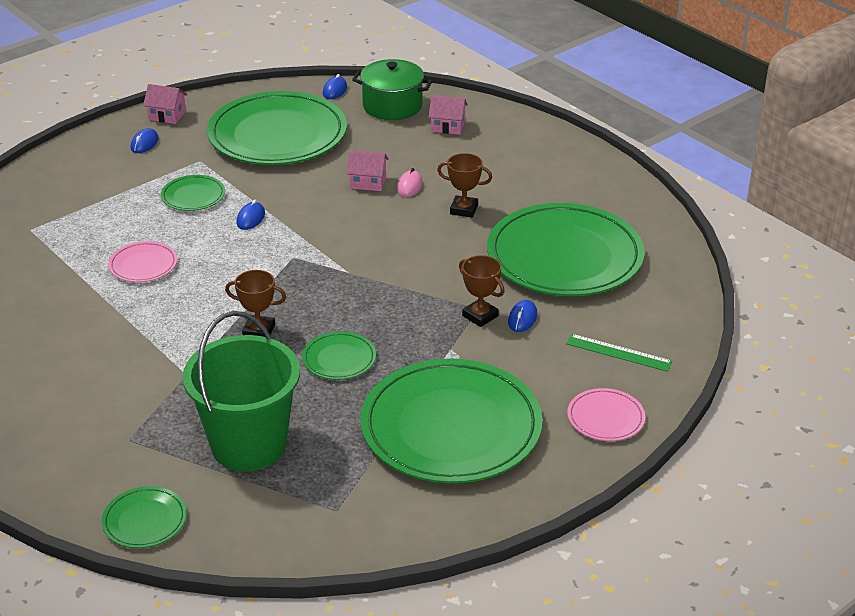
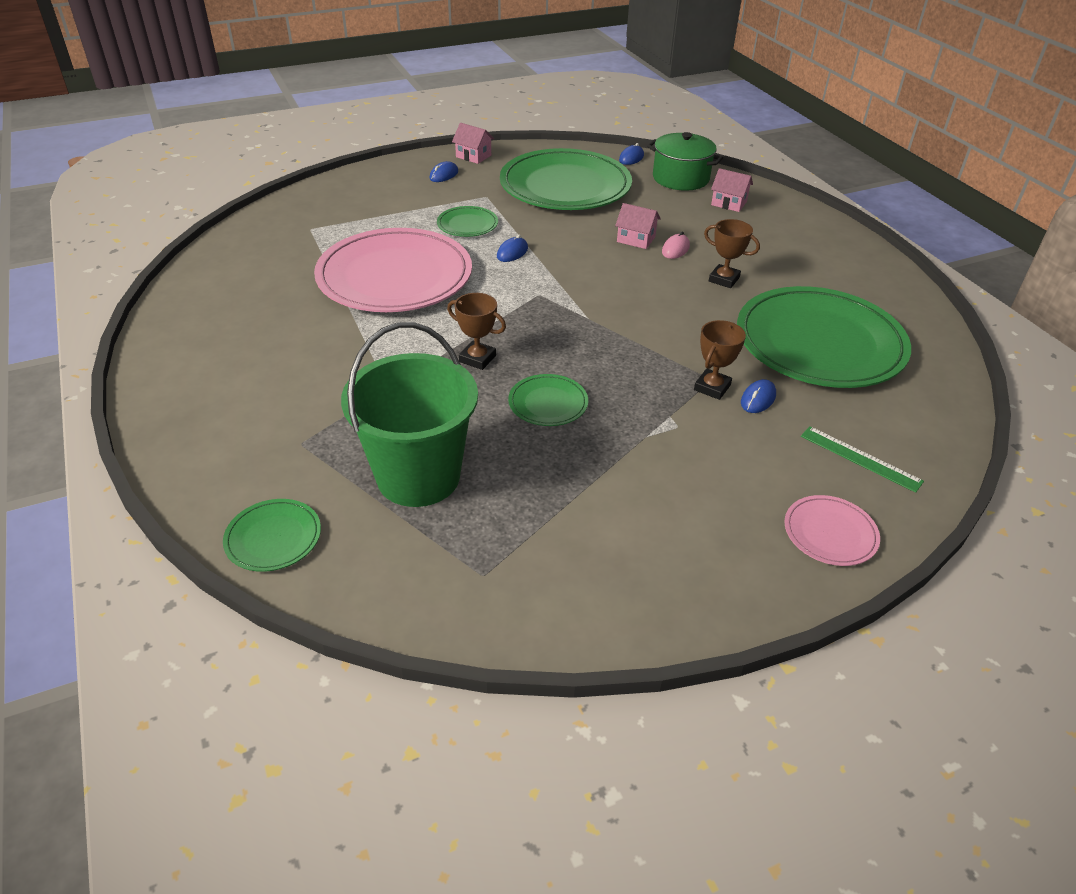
camera: 15 degrees right, 5 degrees up
(143, 265) = (395, 276): pink plate -> pink plate, size x2.31
(451, 427) = (645, 505): green plate -> none
(480, 316) = (712, 387): brown trophy -> brown trophy turned 60 degrees clockwise

